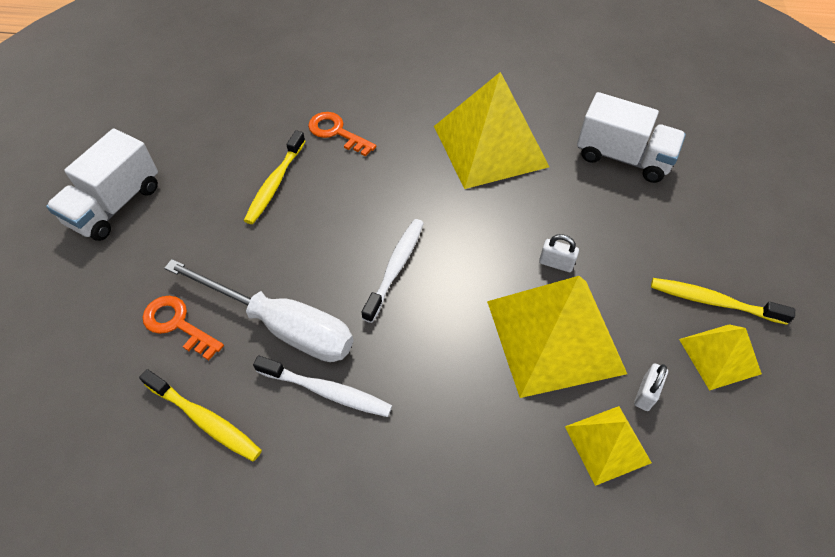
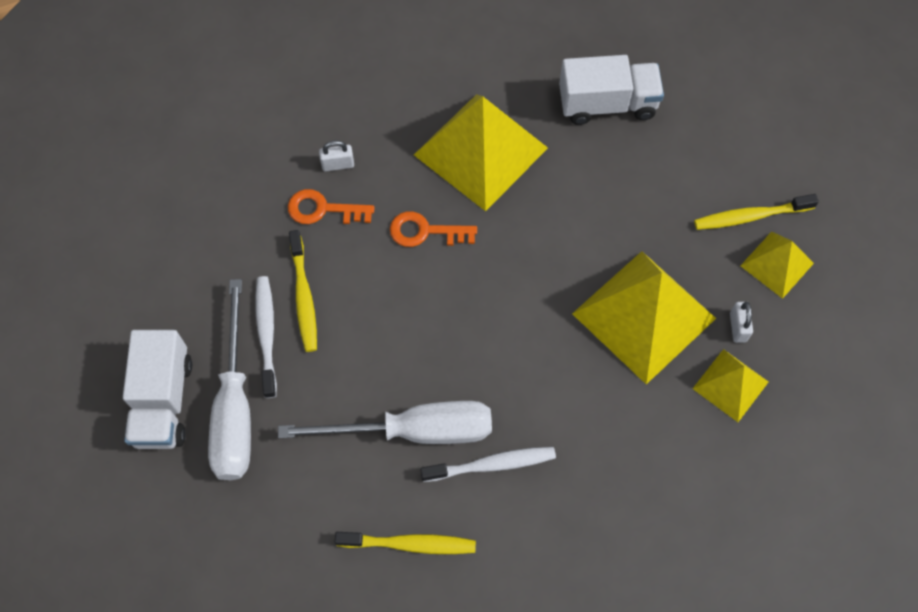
camera: 30 degrees left, 10 degrees up
(160, 235) = (235, 407): none -> white screwdriver
(178, 324) = (321, 480): orange key -> orange key (425, 231)
(395, 268) = (475, 323): white toothbrush -> white toothbrush (267, 334)
(556, 263) = (608, 246): white padlock -> white padlock (338, 164)

